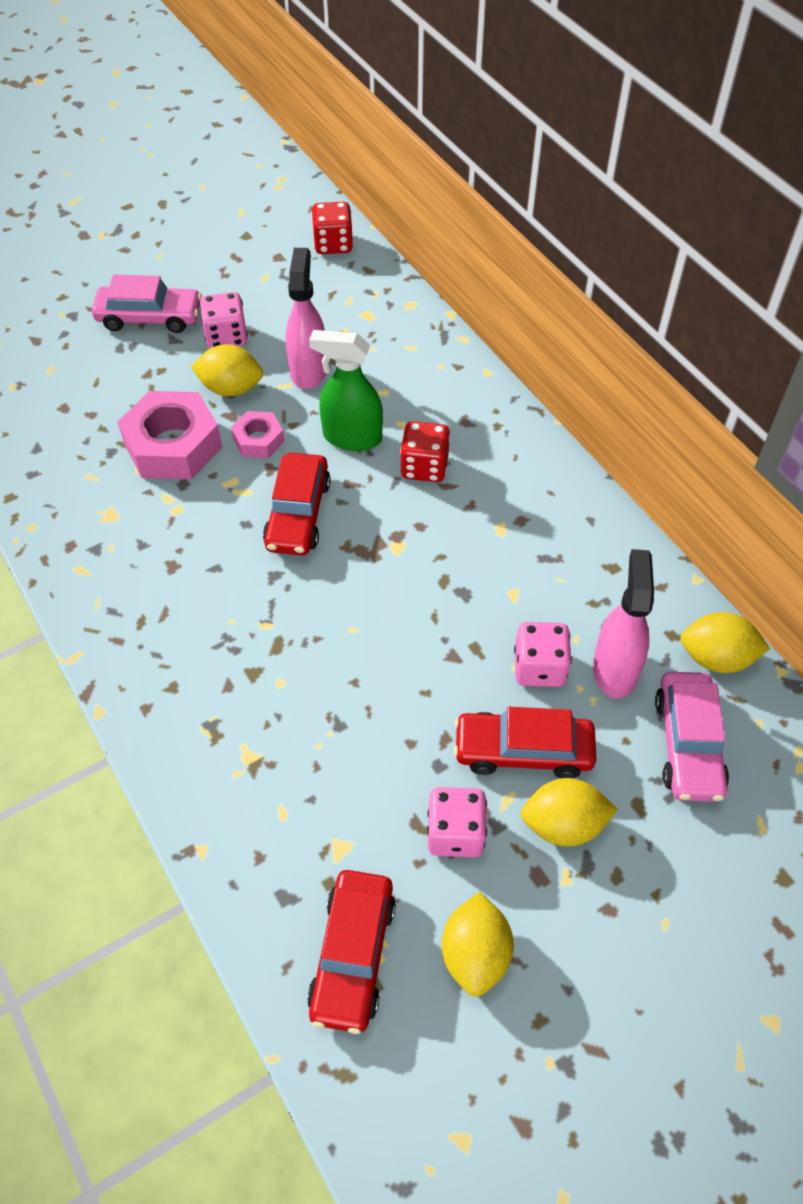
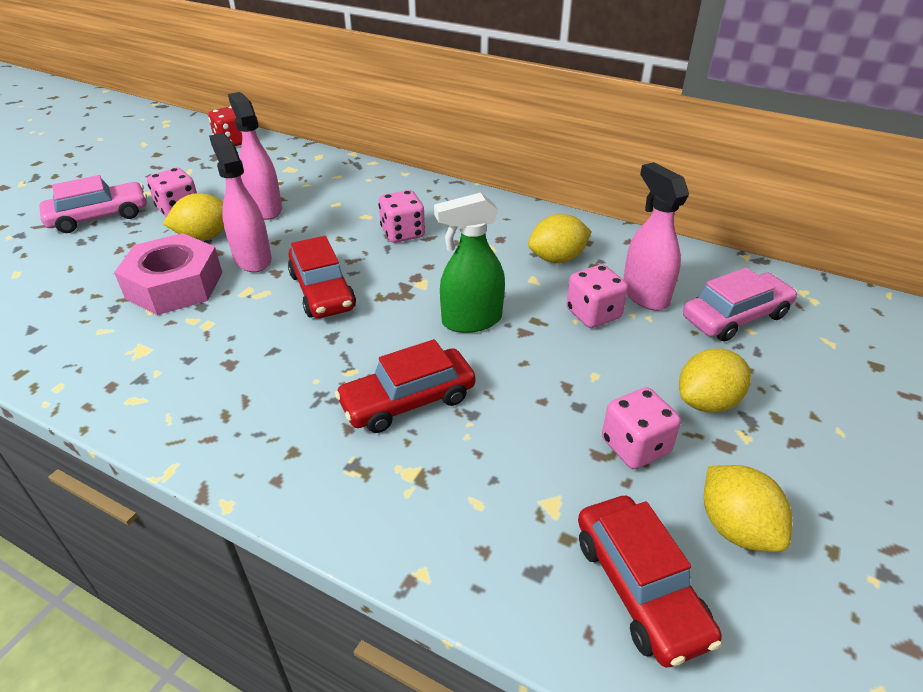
camera: 30 degrees left, 15 degrees down
(258, 440) = (252, 259): pink nut -> pink spray bottle
(351, 437) = (331, 234): green spray bottle -> green spray bottle (471, 321)
(424, 467) = (403, 233): red dice -> pink dice
(523, 751) = (632, 368): red car -> red car (408, 401)
(688, 744) = (735, 317): pink car -> pink car turned 90 degrees counterclockwise
(716, 658) = (701, 264): yellow lemon -> yellow lemon (557, 258)

